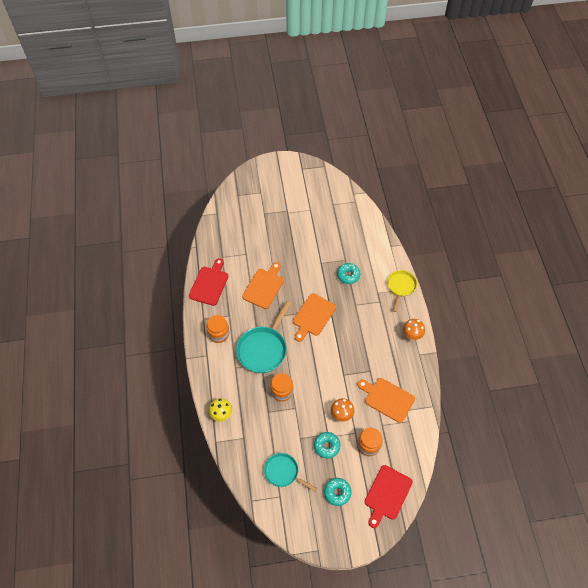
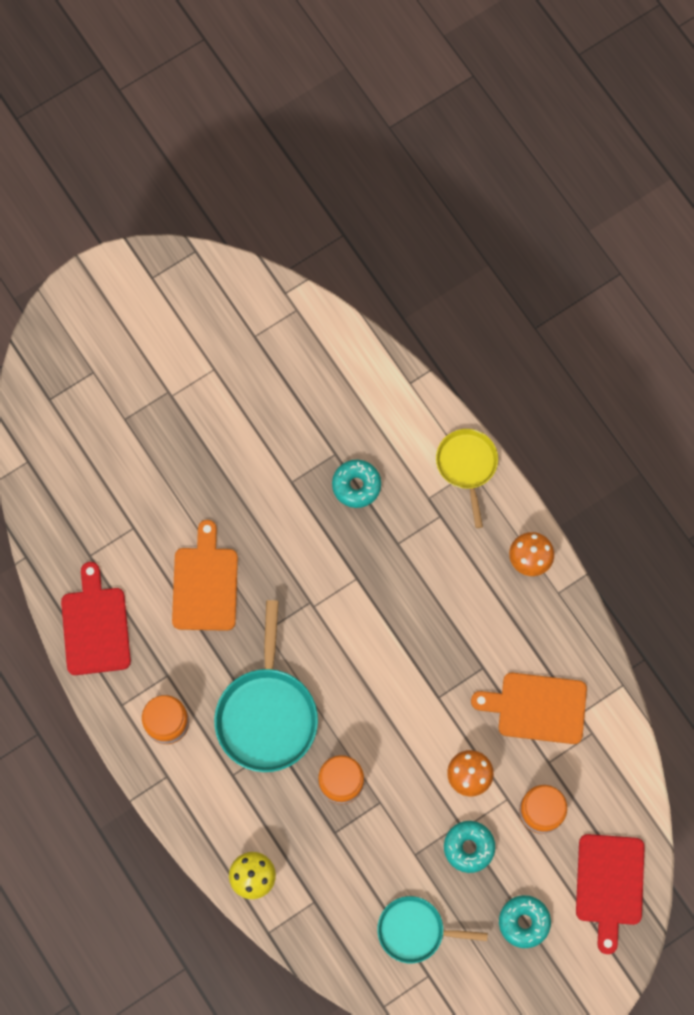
camera: 25 degrees left, 15 degrees up
(313, 316) = (328, 604): orange cutting board -> none

